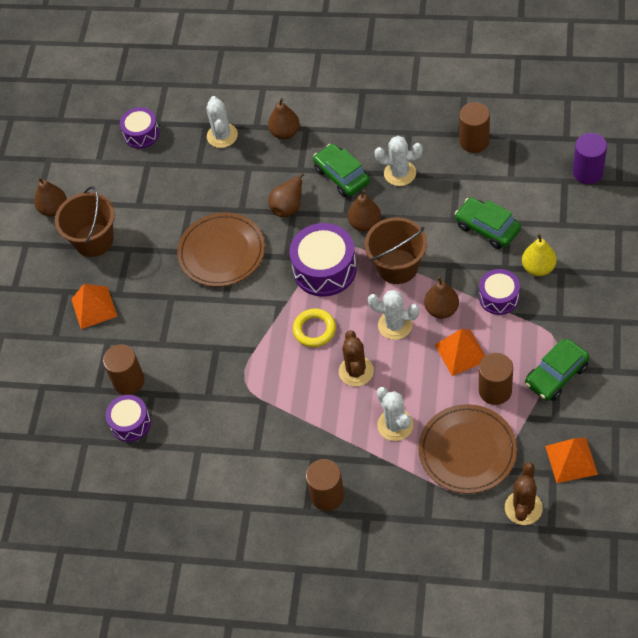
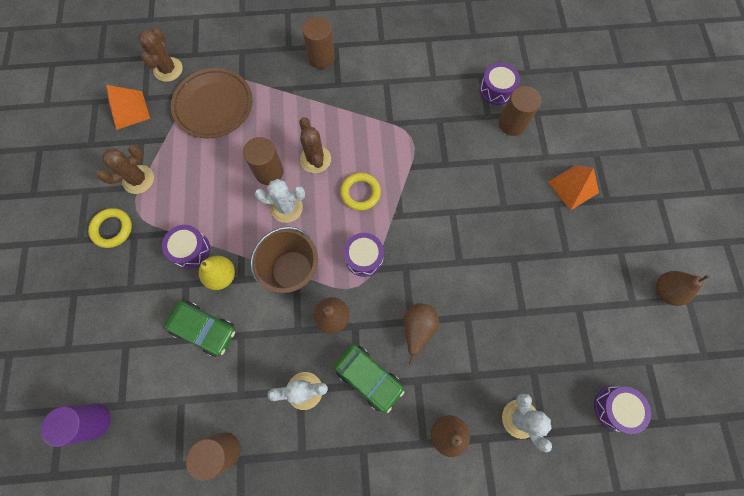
camera: 160 degrees right, 15 degrees up
(94, 240) = (606, 259): brown bucket -> none
(222, 252) = (471, 263): brown plate -> none
(324, 269) = (364, 257): purple drum -> purple drum, size x0.61
(395, 425) = (275, 118): white cactus -> none
(441, 309) = (244, 229): brown pear -> none
(461, 352) = (224, 189): orange pyramid -> none
(495, 390) = (192, 158): brown cylinder -> brown cylinder (269, 172)
(538, 268) = (152, 288): yellow pear -> yellow pear (222, 276)
(556, 375) = (138, 179): green car -> brown cactus
(582, 327) = (112, 229): none -> yellow ring

